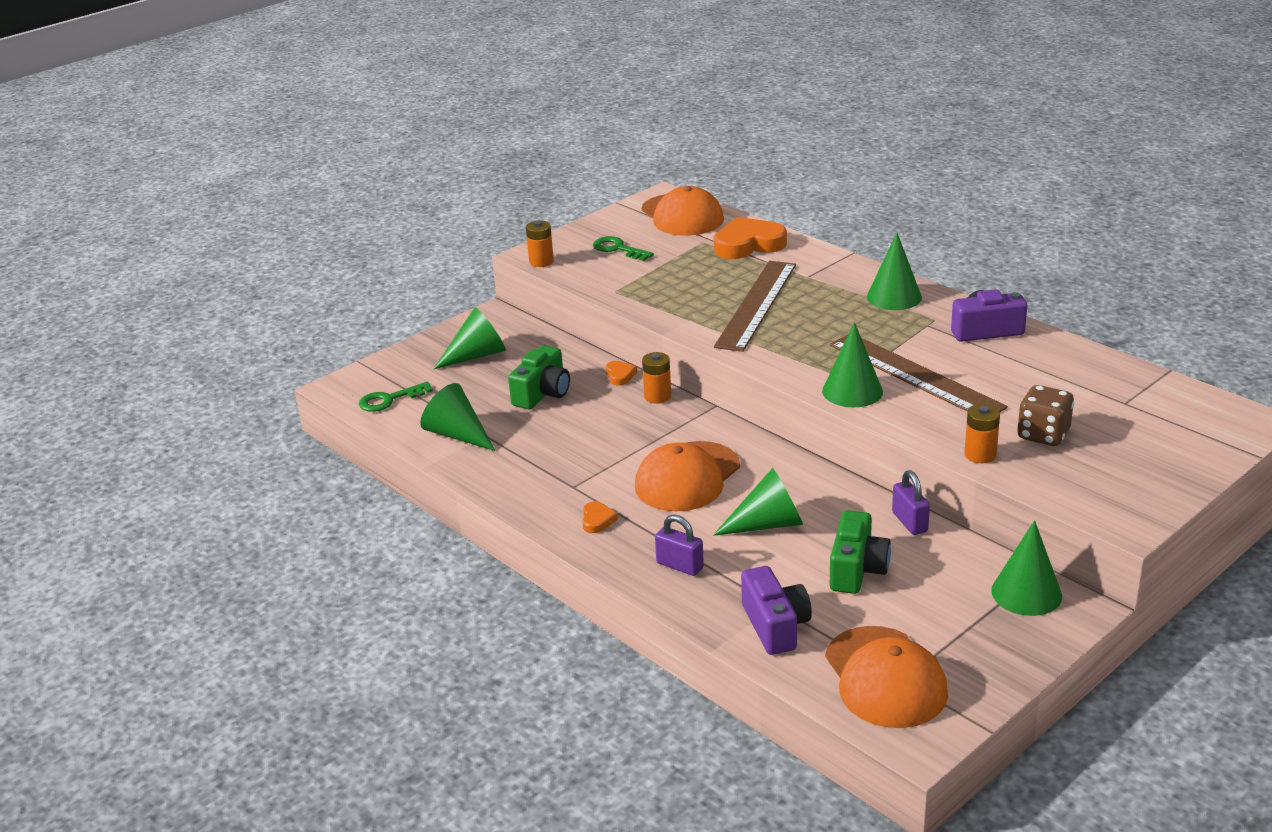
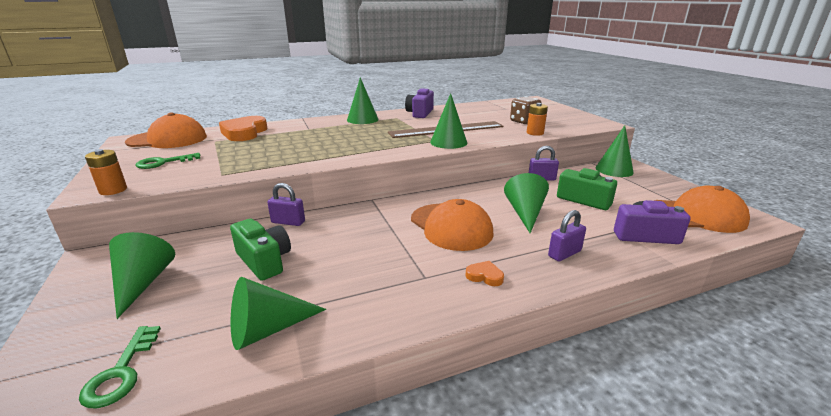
camera: 70 degrees left, 5 degrees down
(620, 375) = (288, 222): orange heart -> purple padlock
(657, 396) = (336, 215): orange battery -> none
(756, 305) = (319, 143): brown ruler -> none

